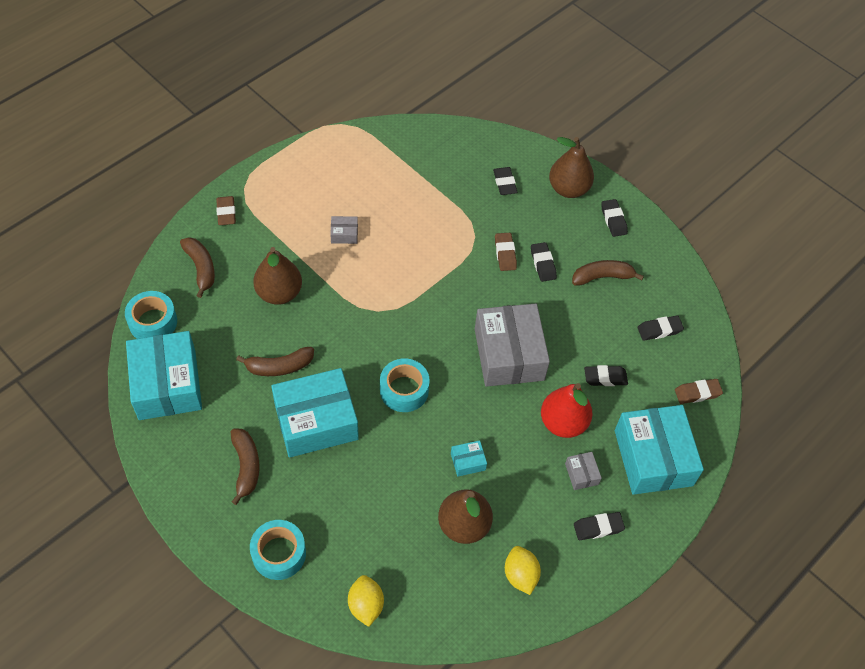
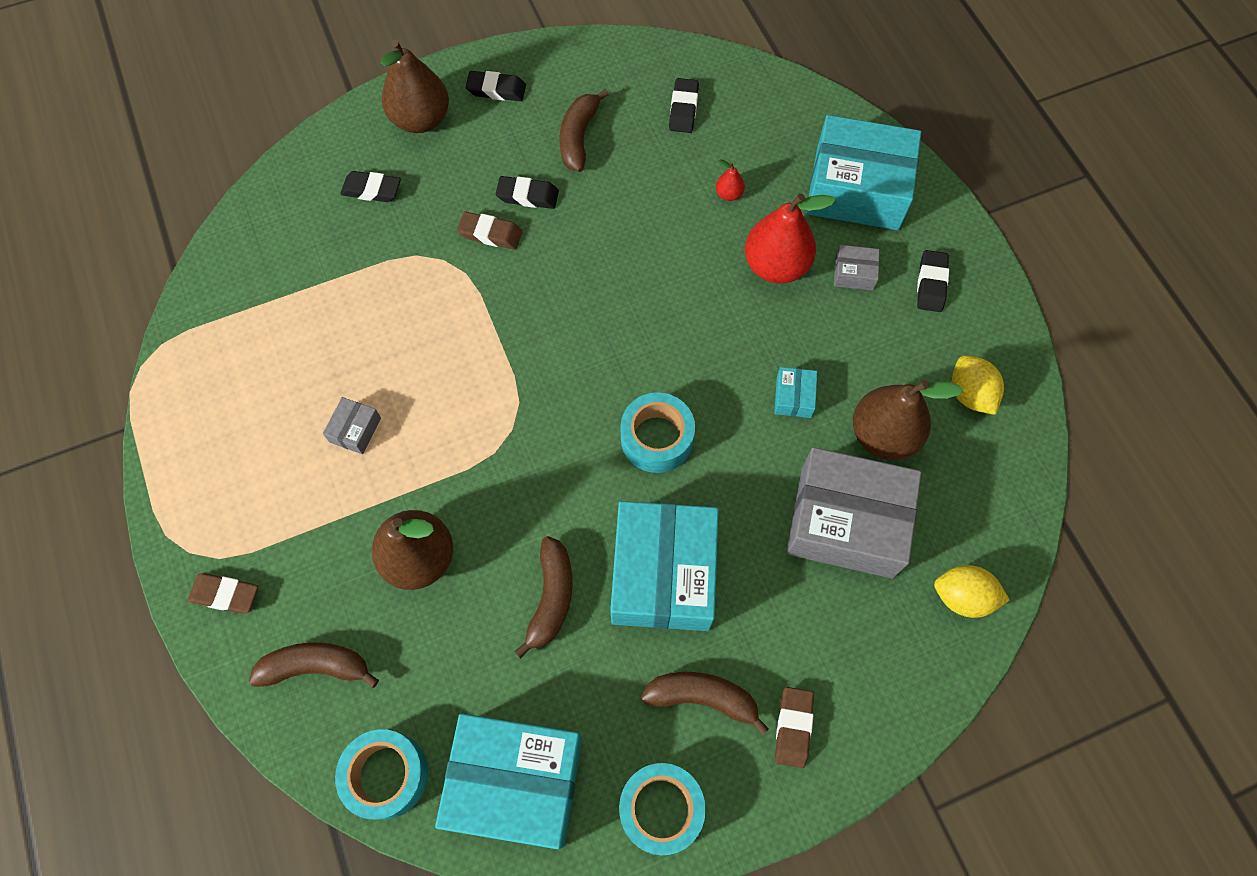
camera: 65 degrees left, 10 degrees up
(279, 553) = (855, 691): turquoise tape -> turquoise tape (661, 809)
(509, 354) = (651, 289): grey box -> grey box (846, 521)
(520, 575) = (969, 394): yellow lemon -> yellow lemon turned 60 degrees clockwise
(605, 378) = (728, 194): black eraser -> red pear
(697, 393) = (786, 108): brown eraser -> brown eraser (793, 727)

